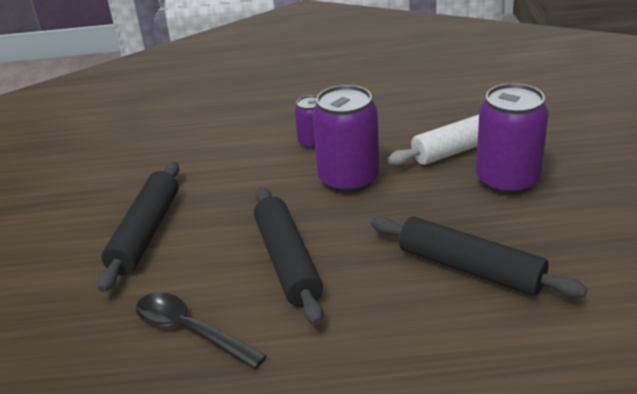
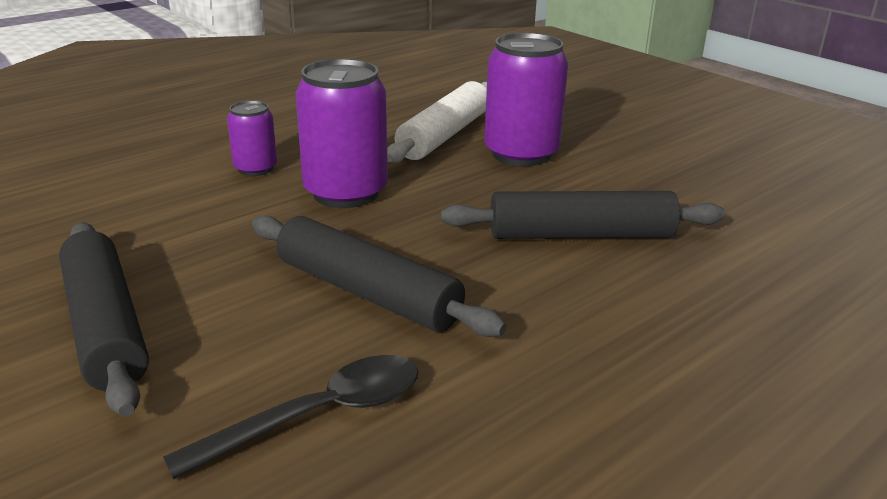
camera: 40 degrees left, 5 degrees down
(190, 330) = (319, 415): black spoon -> black spoon turned 150 degrees clockwise

